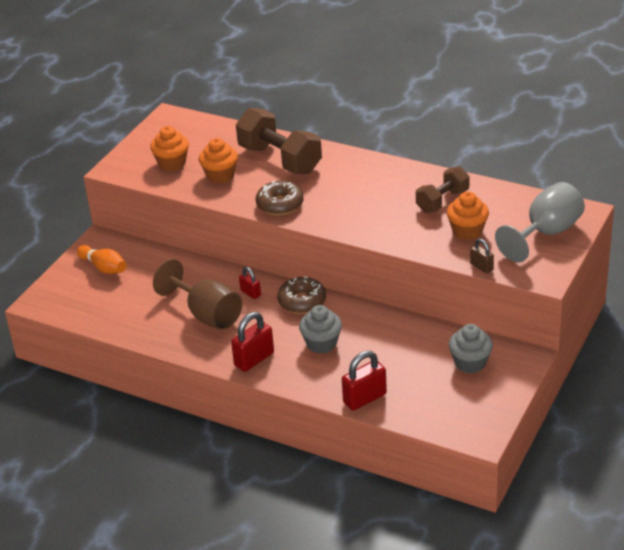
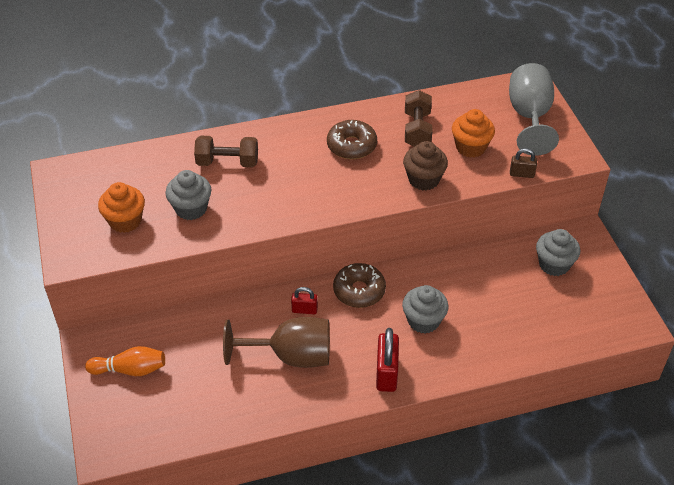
camera: 45 degrees left, 10 degrees up
(220, 176) = (191, 209): orange cupcake -> grey cupcake
(280, 159) = (227, 162): brown dumbbell -> brown dumbbell, size x0.62
(280, 204) = (285, 208): brown donut -> brown donut (351, 146)
(364, 398) = (518, 349): red padlock -> none
(401, 234) = (423, 179): none -> brown cupcake

